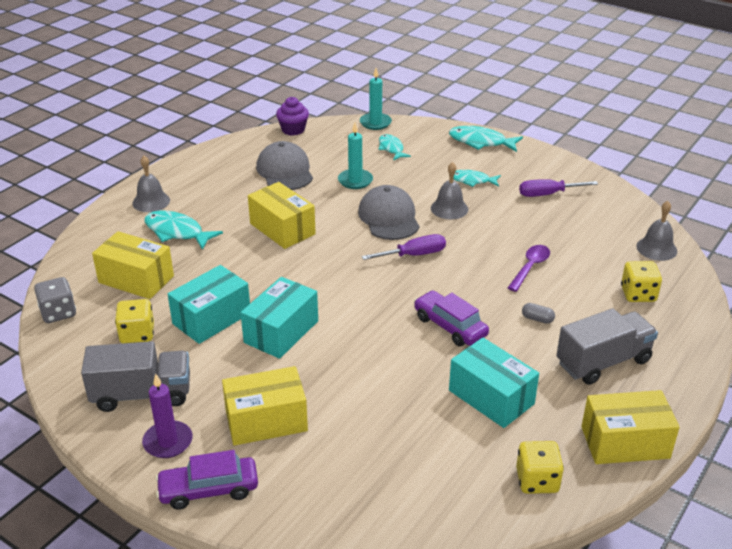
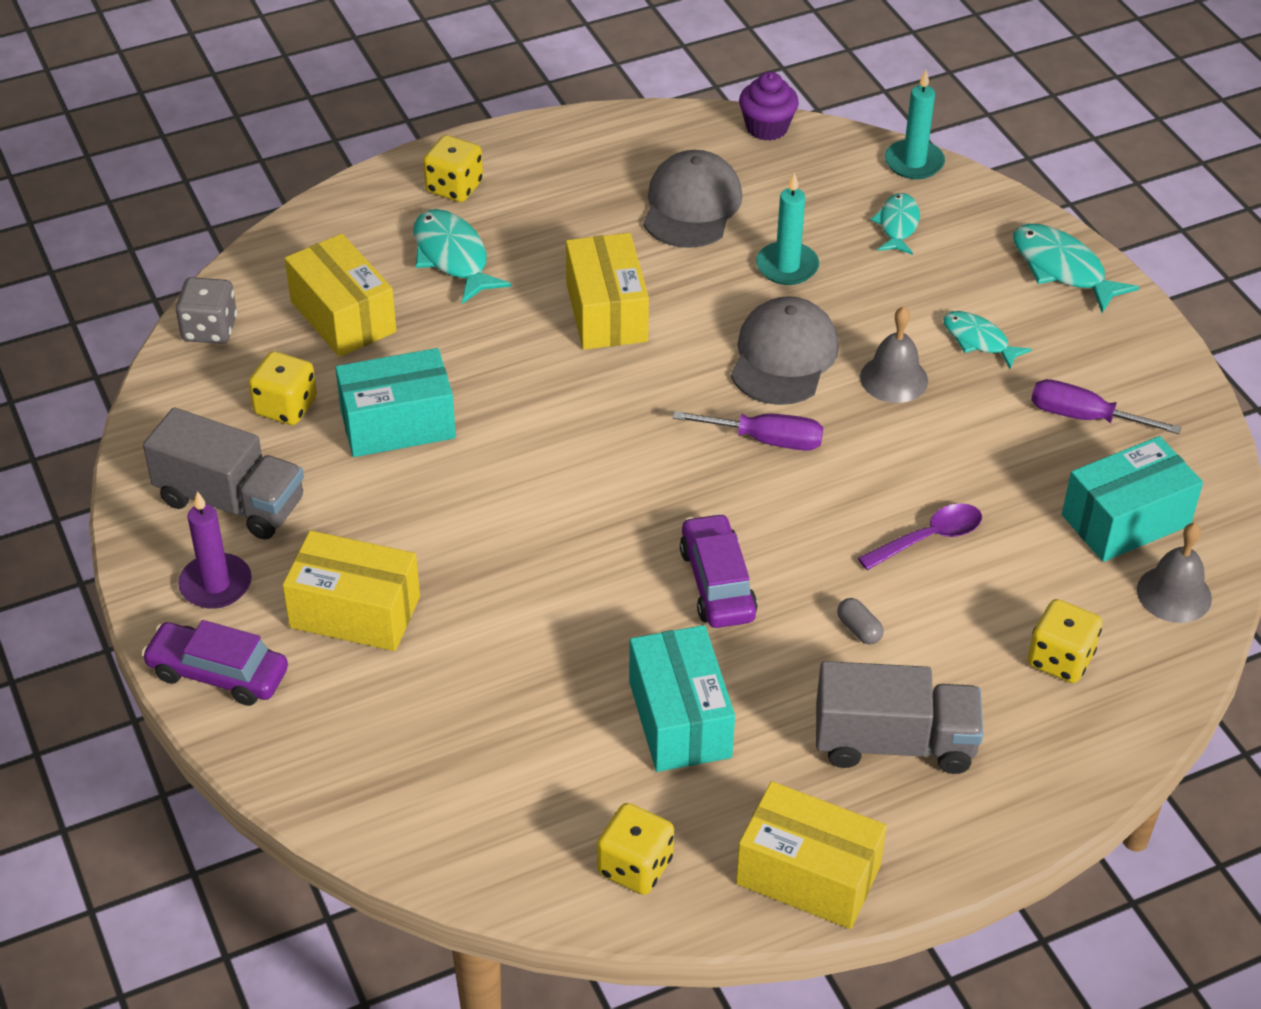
camera: 30 degrees right, 10 degrees up
(151, 201) = (454, 187): grey bell -> yellow dice
(281, 332) = (474, 486): turquoise box -> turquoise box (1125, 520)

